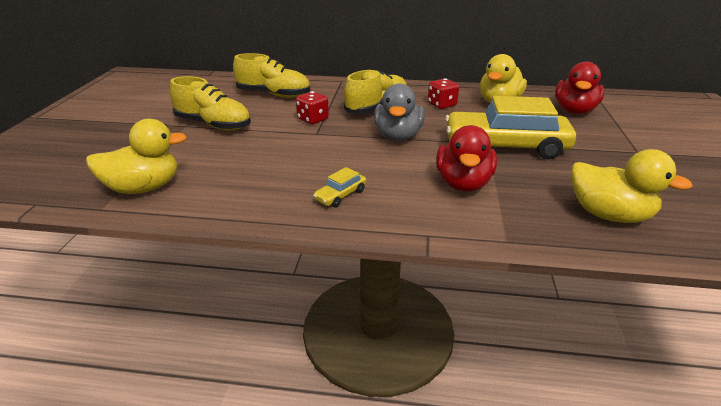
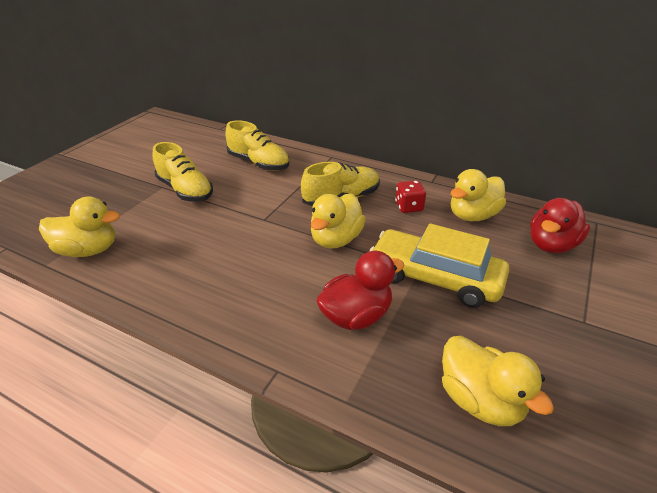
camera: 20 degrees right, 5 degrees up
(313, 119) = (272, 201): red dice -> none
(340, 195) = (234, 300): yellow car -> none
(398, 136) = (336, 239): grey duck -> yellow duck
(463, 183) = (356, 316): red duck -> red duck turned 150 degrees counterclockwise

